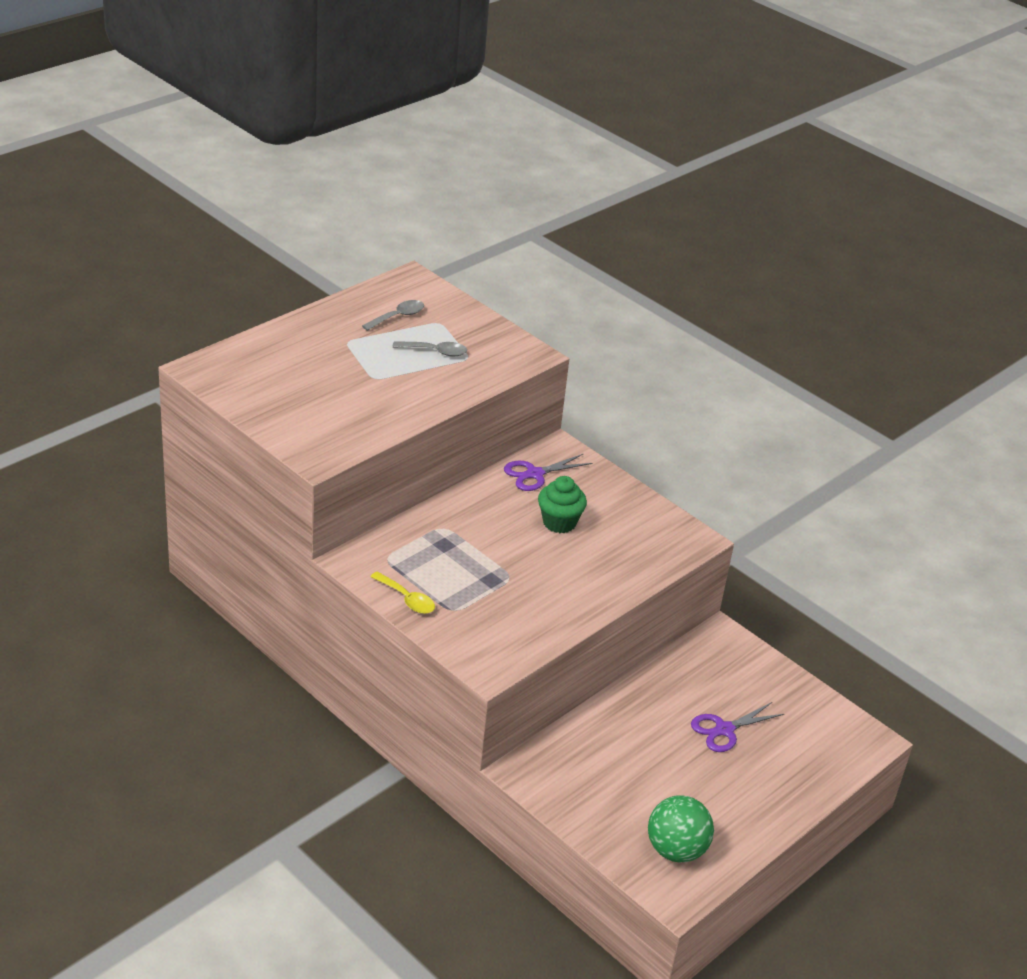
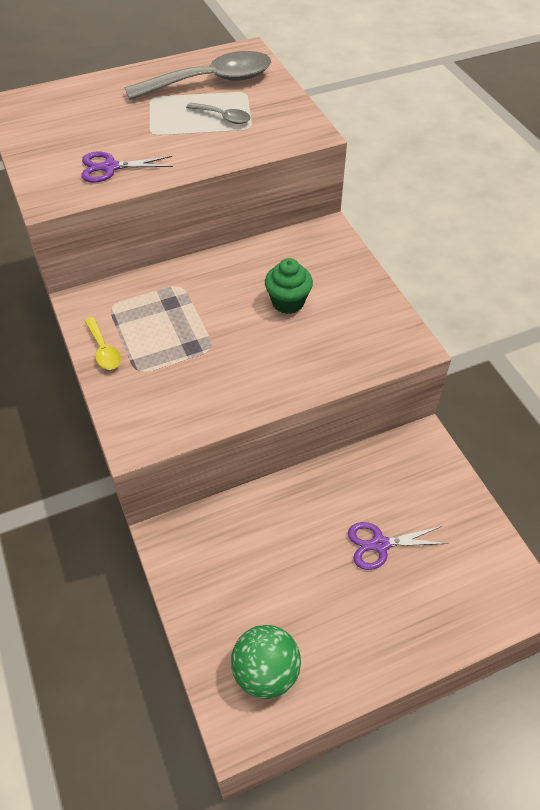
camera: 25 degrees right, 15 degrees up
(397, 317) = (211, 82): grey spoon -> grey spoon, size x2.22
(535, 474) = (291, 250): purple scissors -> purple scissors (110, 167)

